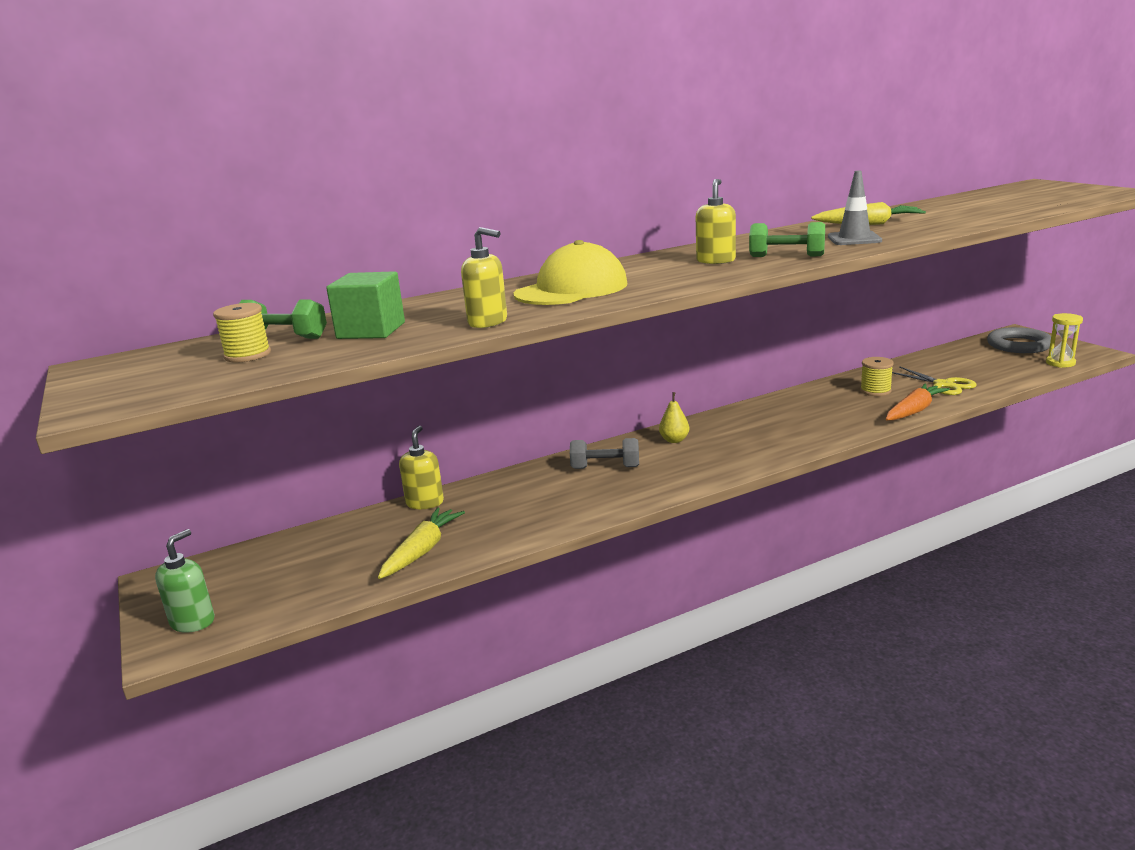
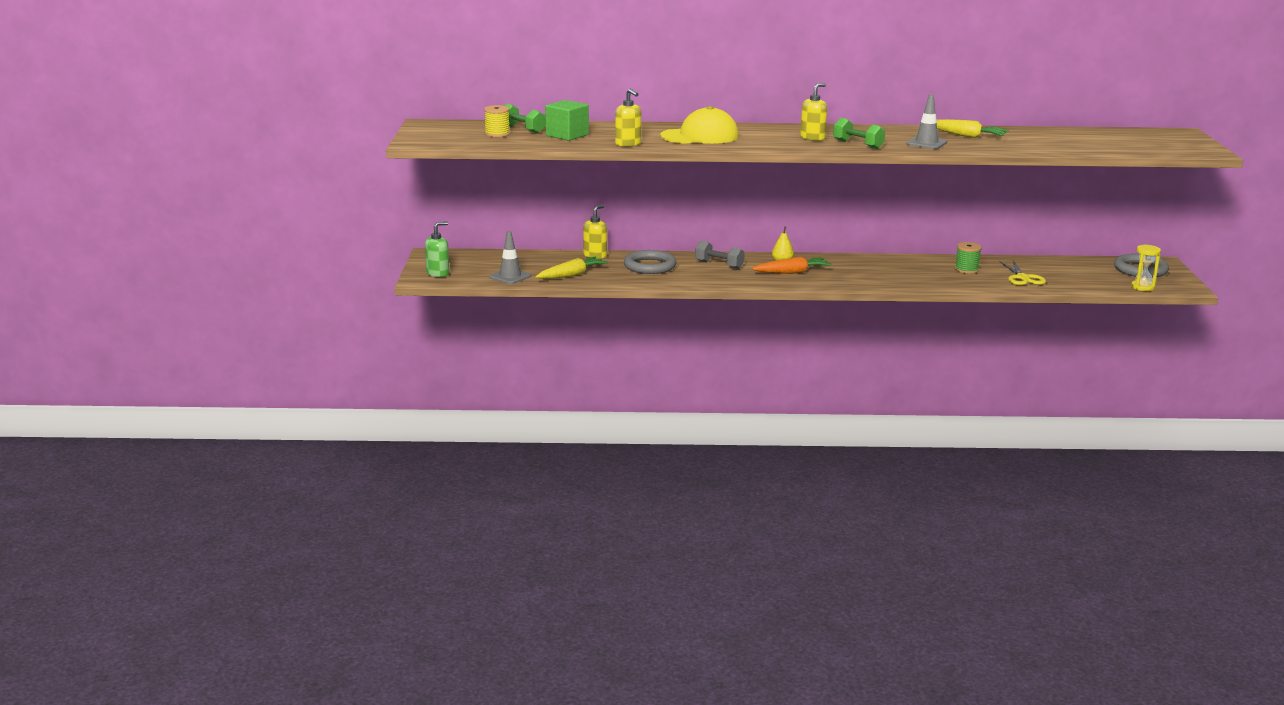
camera: 25 degrees right, 0 degrees up
(326, 587) = (510, 276): none -> grey traffic cone
(518, 498) = (649, 266): none -> grey ring
(875, 391) = (966, 269): yellow spool -> green spool
(914, 411) = (969, 286): orange carrot -> orange carrot (792, 272)

